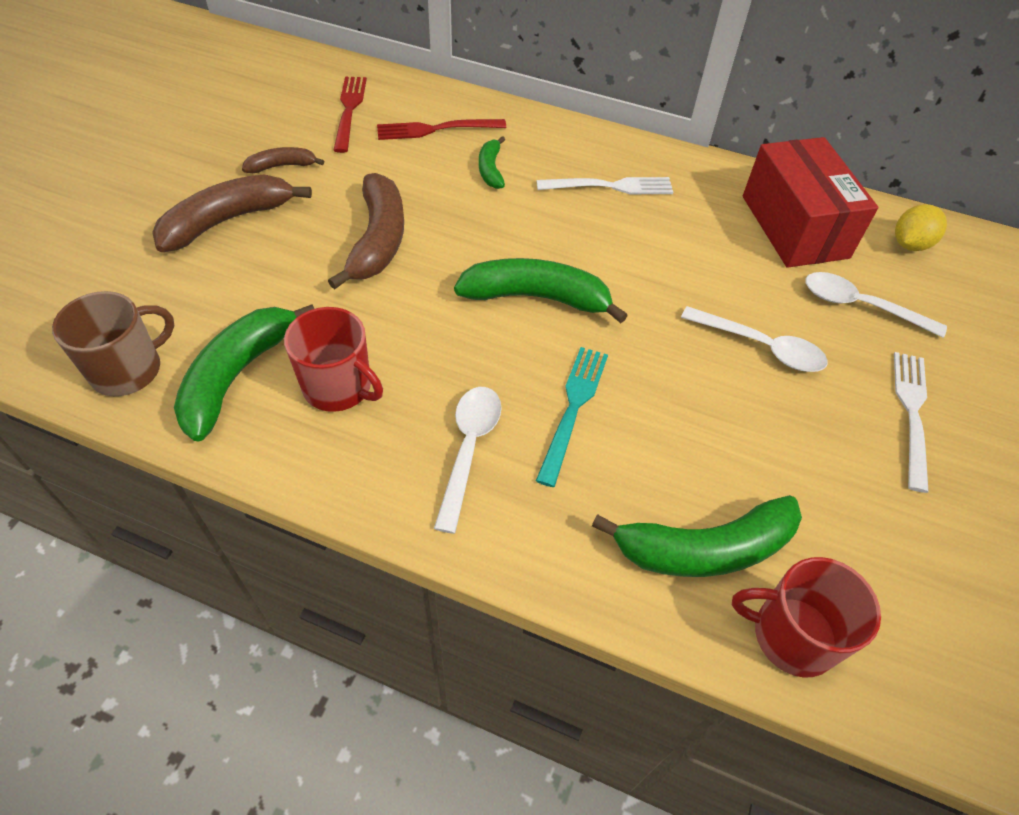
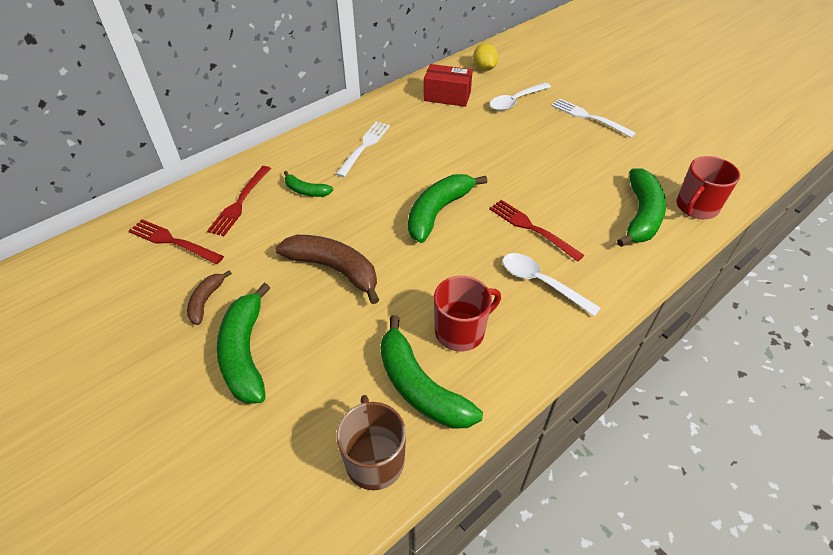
camera: 60 degrees left, 5 degrees down
(227, 221) = (245, 353): brown banana -> green banana
(573, 408) = (531, 228): turquoise fork -> red fork
(761, 347) = (524, 144): white spoon -> none
(794, 226) = (447, 96): red box -> red box, size x0.66

